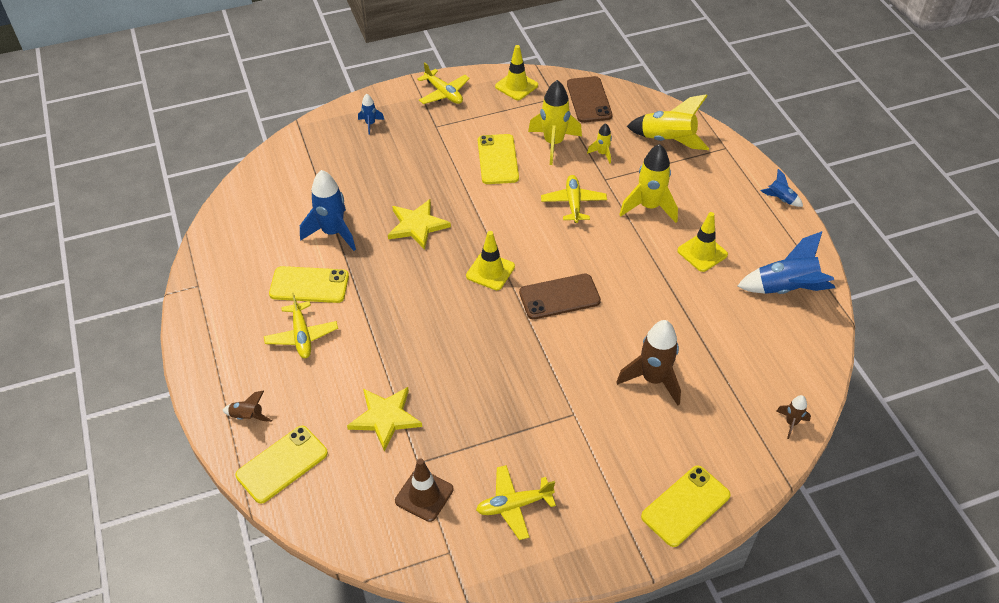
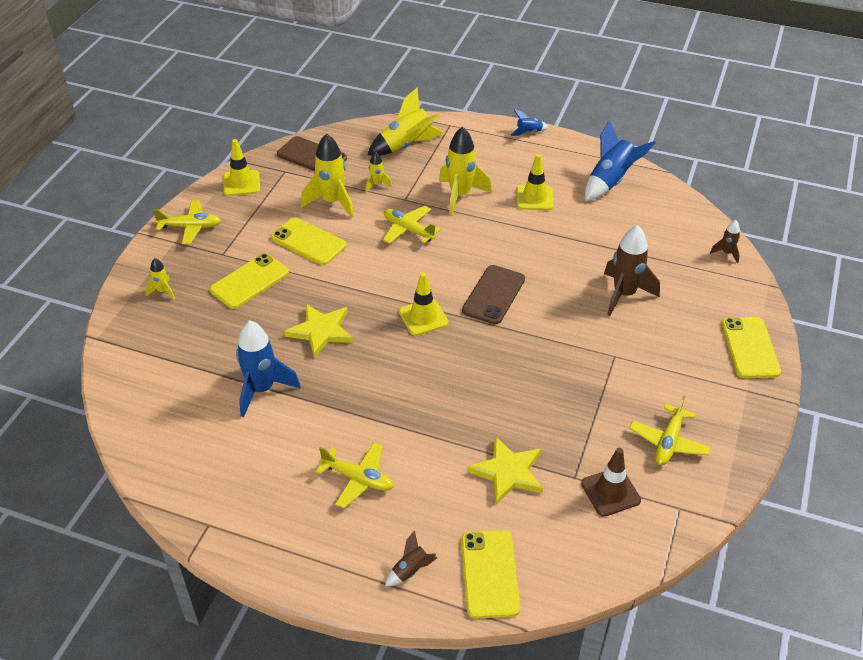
camera: 50 degrees left, 5 degrees down
(309, 285) = (305, 440): yellow phone -> yellow phone (250, 281)
(370, 124) = (163, 291): blue rocket -> yellow rocket

